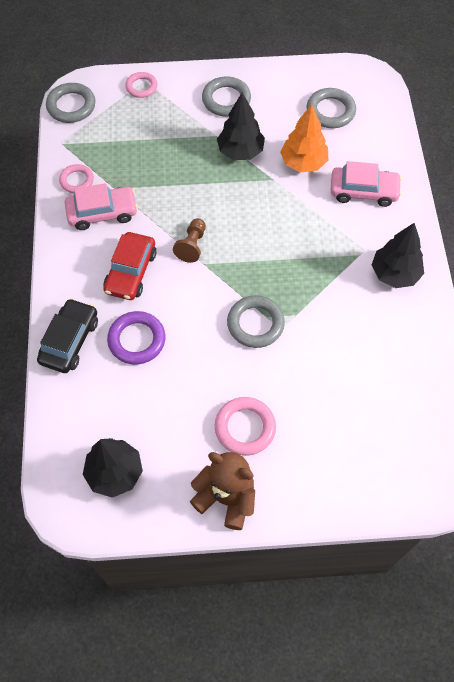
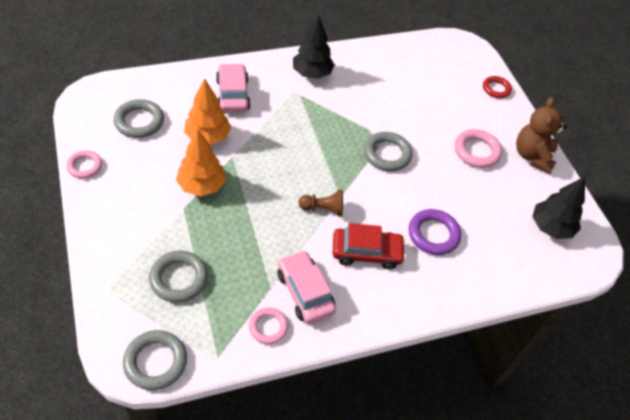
camera: 110 degrees left, 10 degrees down
(69, 341) = (455, 287): black car -> none
(141, 87) = (117, 291): pink ring -> pink ring (85, 166)
(226, 100) = (131, 206): grey ring -> grey ring (179, 279)
(240, 151) = (201, 185): black tree -> orange tree
(354, 496) = (496, 89): none -> red ring

